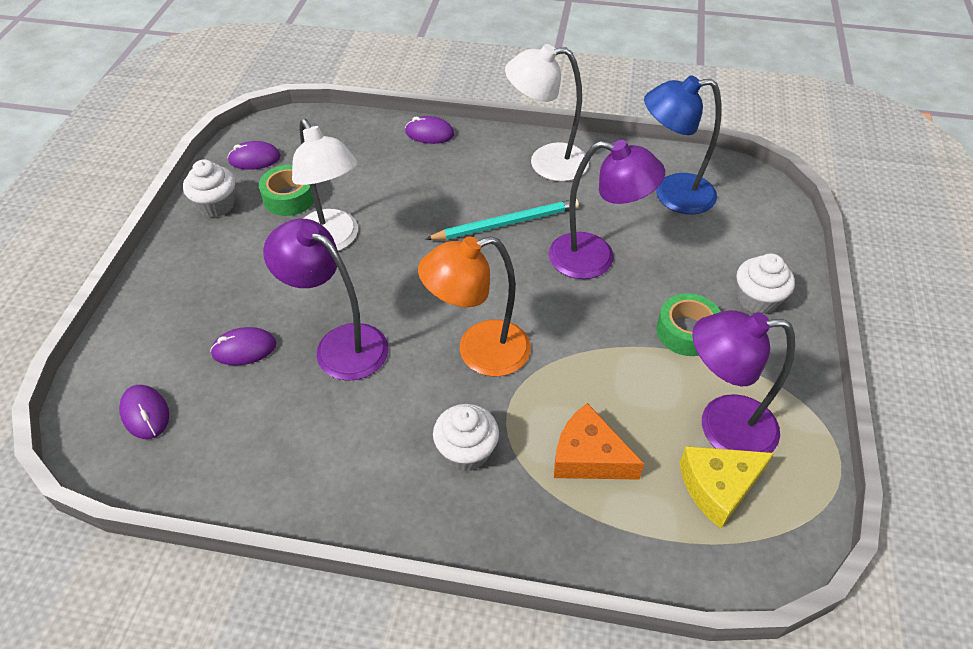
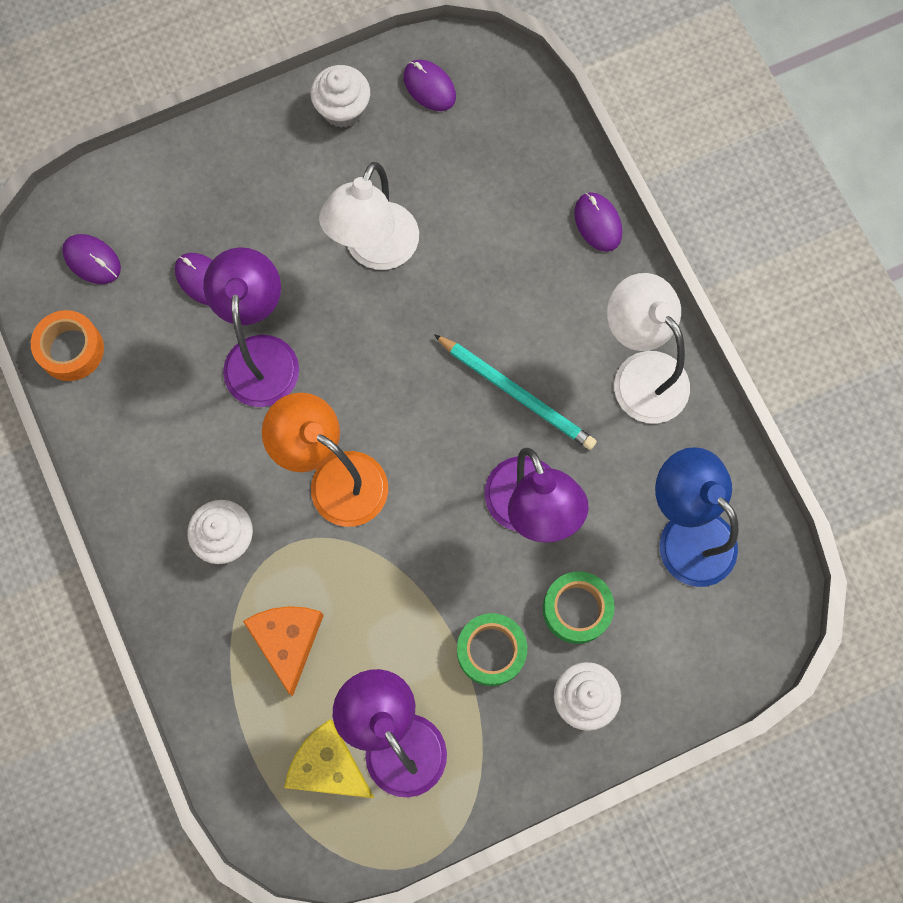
camera: 55 degrees right, 25 degrees up
(145, 413) = (92, 260): purple mouse -> purple mouse turned 75 degrees counterclockwise
(200, 474) = (71, 349): none -> orange tape
(289, 197) = (401, 165): green tape -> green tape (576, 609)

